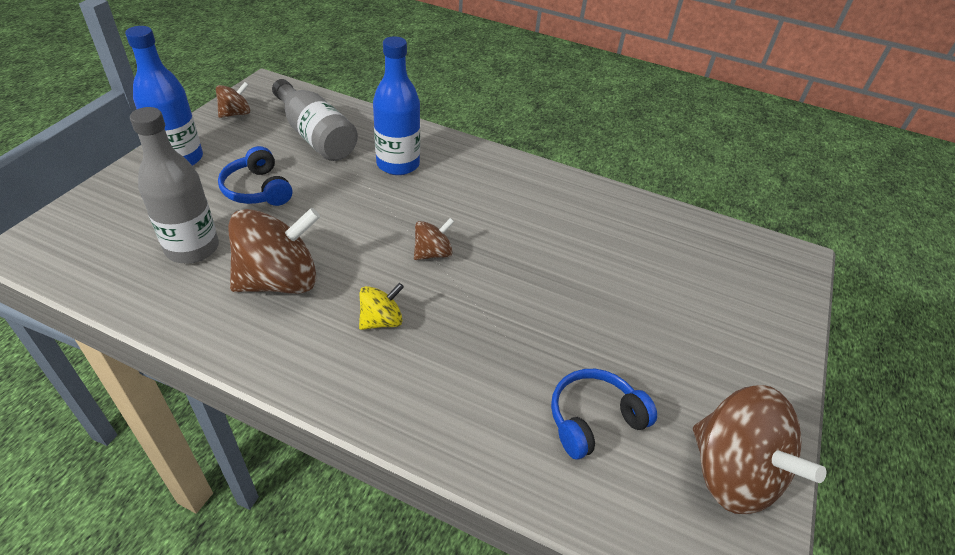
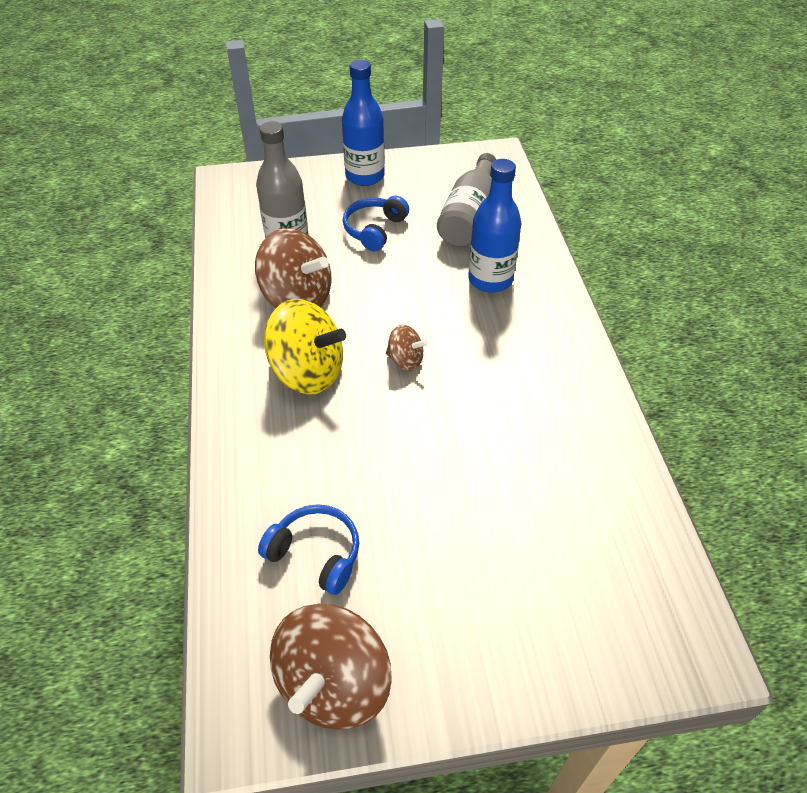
camera: 60 degrees right, 5 degrees up
(236, 114) = (444, 164): brown spinning top -> none
(381, 321) = (307, 372): yellow spinning top -> yellow spinning top, size x1.99

